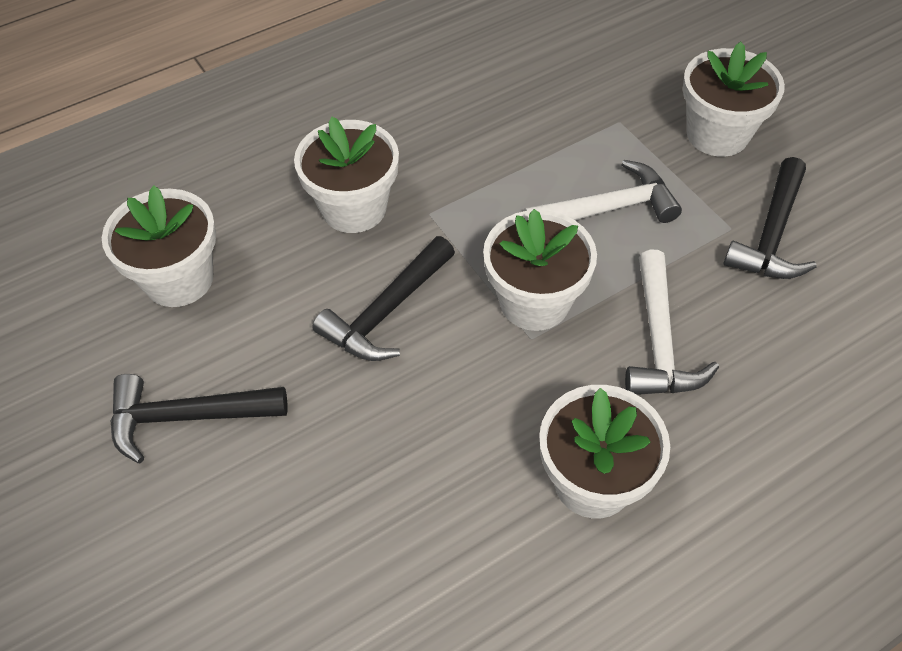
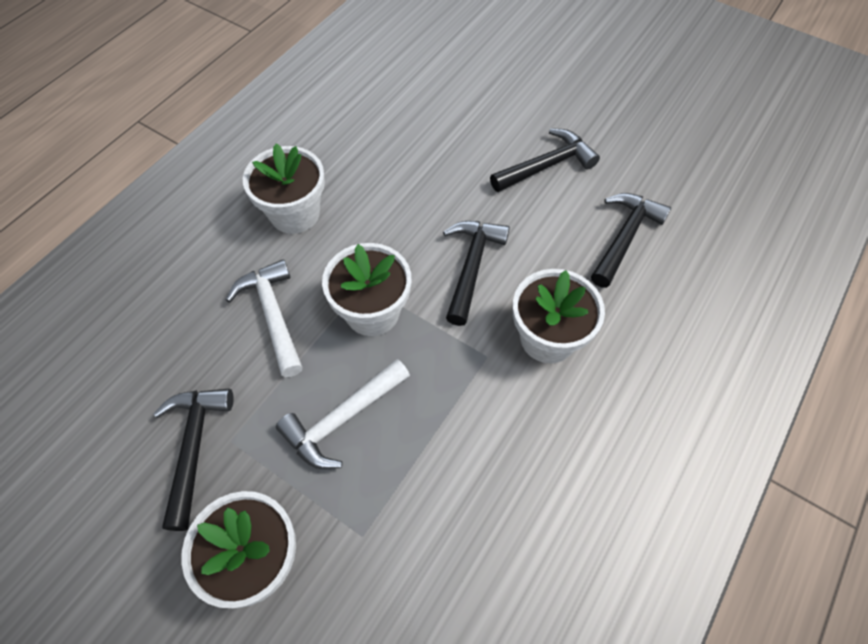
camera: 155 degrees right, 5 degrees up
(179, 279) = (624, 237): white flower pot -> black hammer

